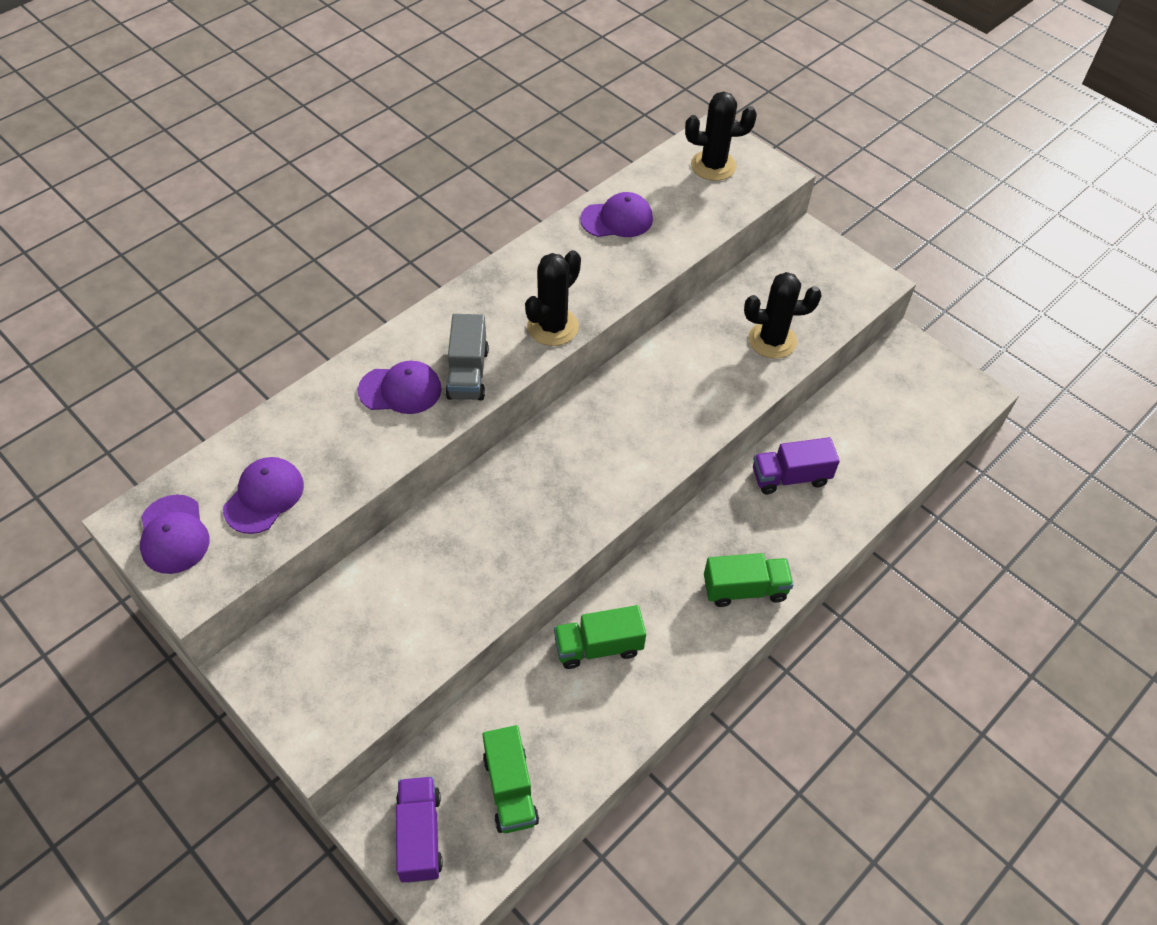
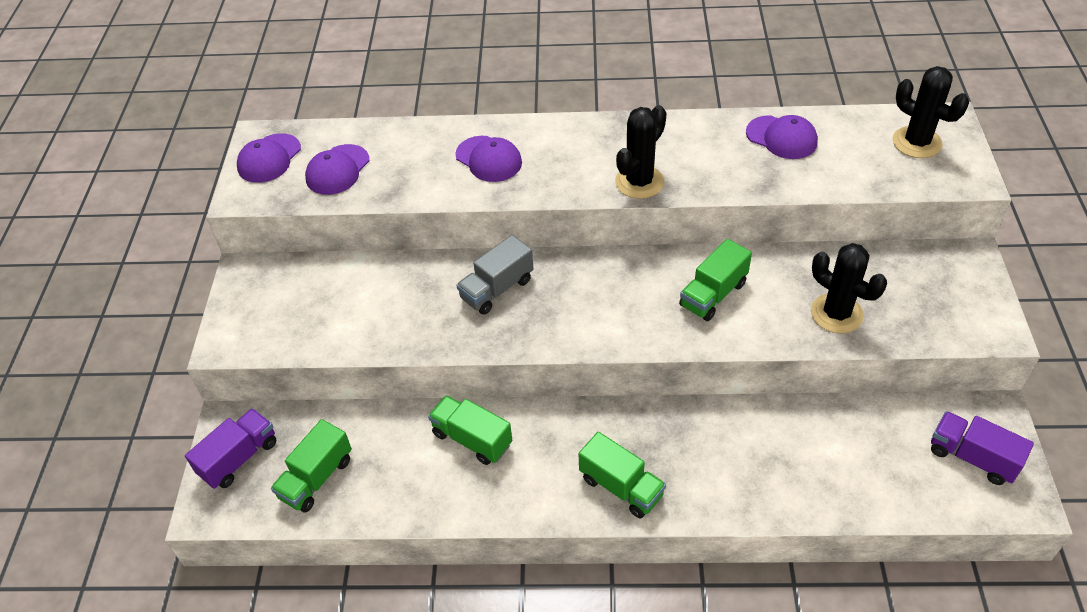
camera: 50 degrees right, 5 degrees down
(264, 497) = (337, 170): purple cap -> purple cap turned 135 degrees clockwise
(468, 373) = (544, 176): grey truck -> grey truck (497, 289)
(552, 327) = (639, 182): black cactus -> black cactus turned 45 degrees counterclockwise
(676, 386) = (713, 294): none -> green truck
(790, 477) = (756, 437): purple truck -> purple truck (972, 457)

